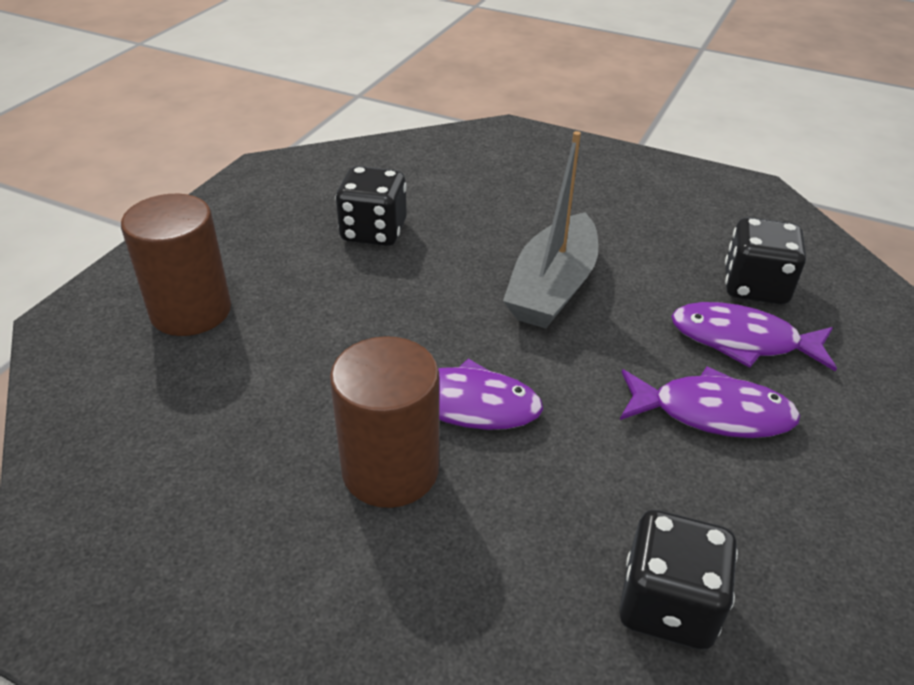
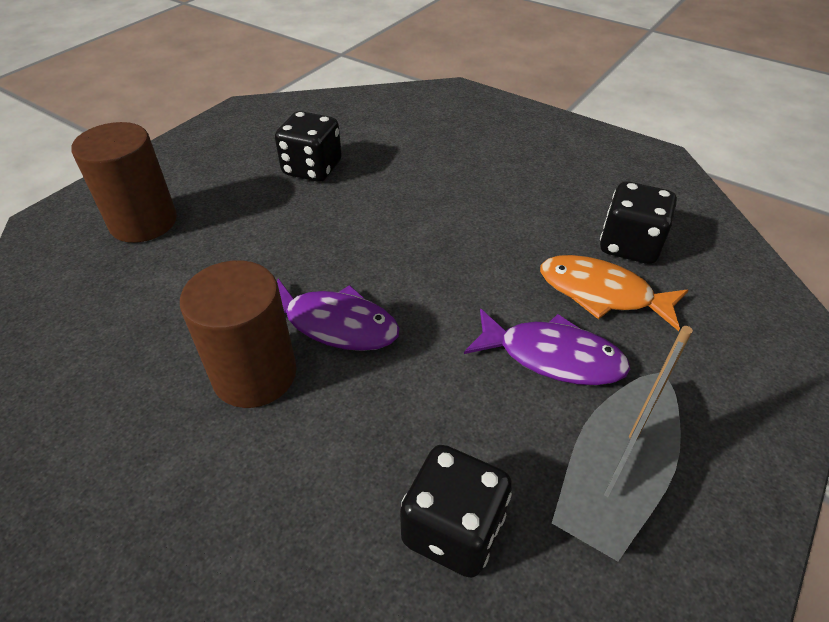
camera: 10 degrees right, 5 degrees up
(552, 287) = (447, 229): grey boat -> grey boat (614, 476)
(742, 341) = (602, 293): purple fish -> orange fish

